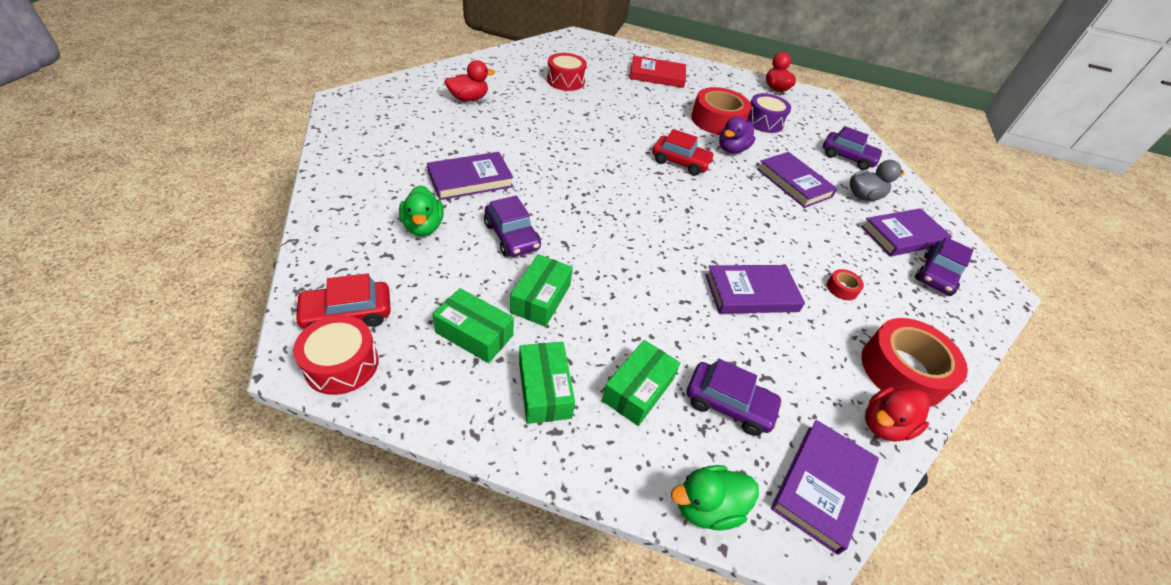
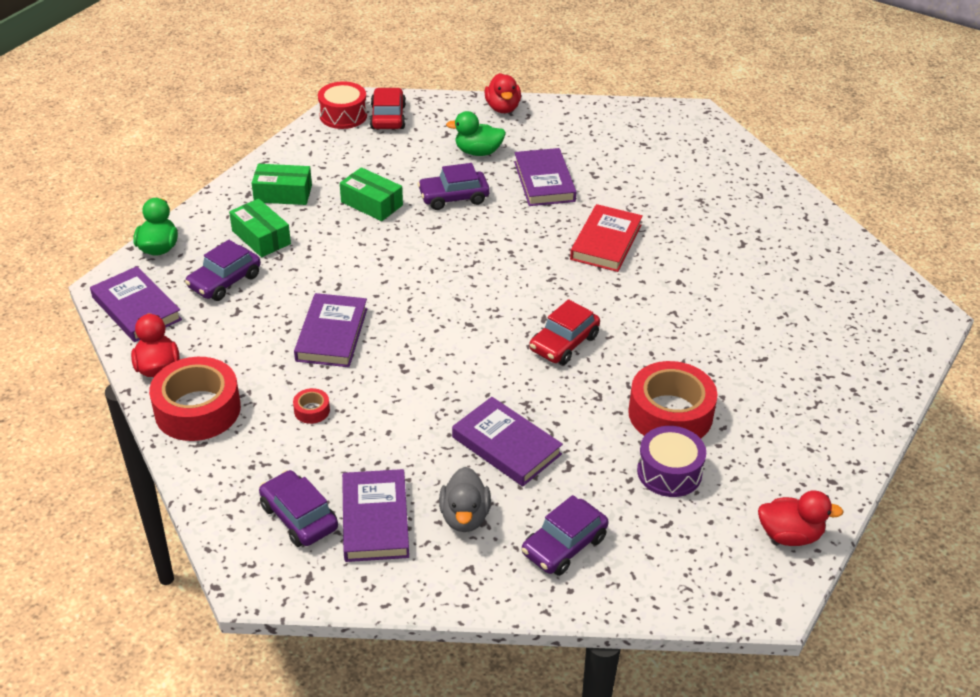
camera: 110 degrees right, 5 degrees down
(469, 99) = (707, 192): red duck -> red duck (502, 108)
(474, 334) = (347, 168): green box -> none
(565, 81) = (768, 277): red drum -> none
(657, 75) = (806, 380): red book -> red book (606, 242)
(732, 149) = (591, 405): purple duck -> none
(794, 183) = (506, 445): purple book -> purple book turned 60 degrees clockwise

